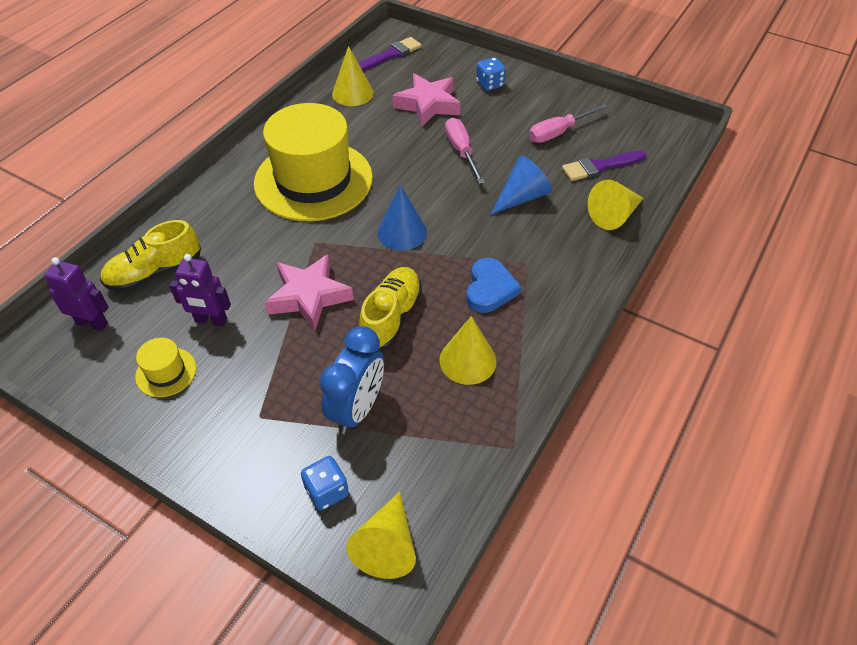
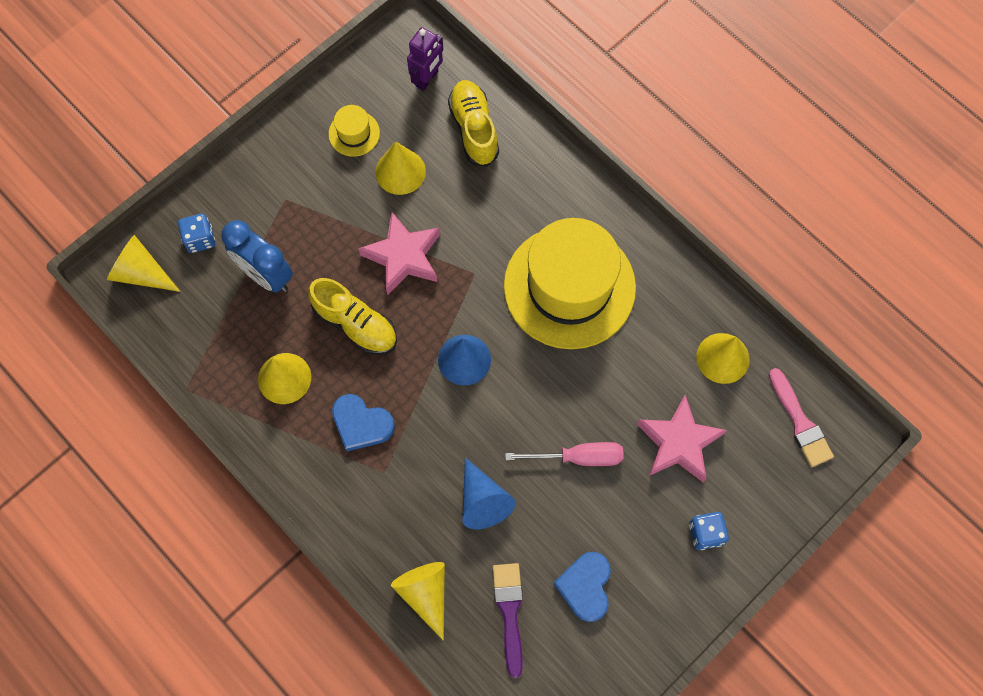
camera: 105 degrees right, 20 degrees up
(211, 320) = (400, 171): purple robot -> yellow cone
(390, 55) = (800, 422): purple brush -> pink brush
(558, 132) = (585, 586): pink screwdriver -> blue heart

